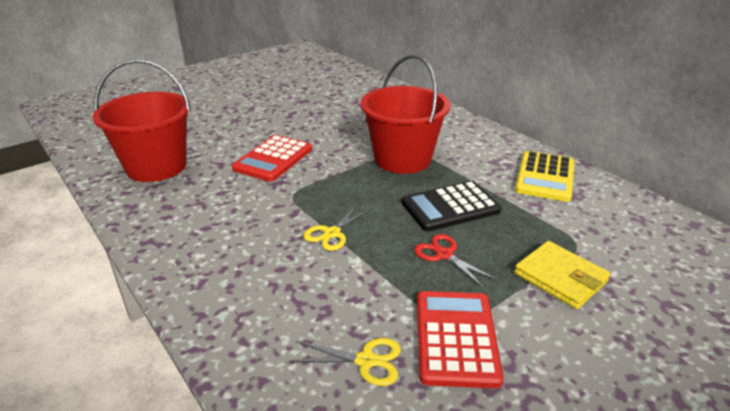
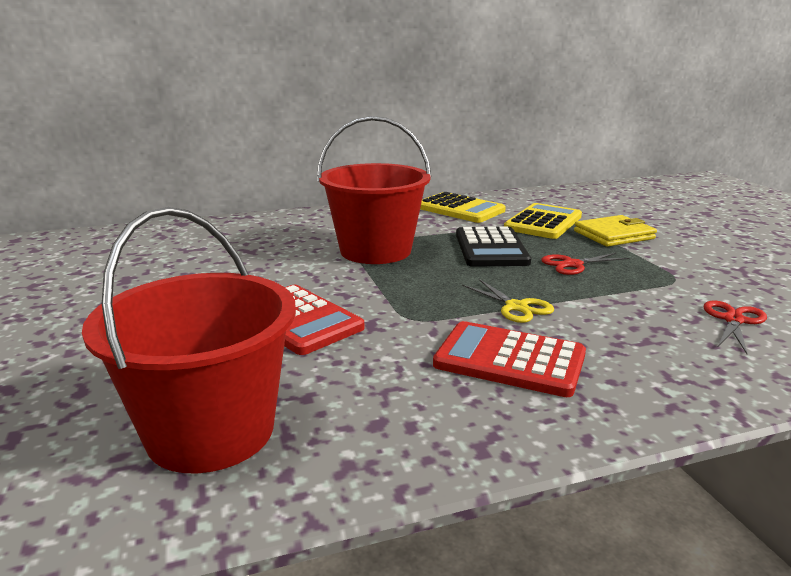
camera: 70 degrees left, 10 degrees down
(366, 361) = (733, 320): yellow scissors -> red scissors
(456, 338) = (694, 281): red calculator -> red calculator (509, 360)
(555, 228) = (543, 222): none -> yellow calculator

